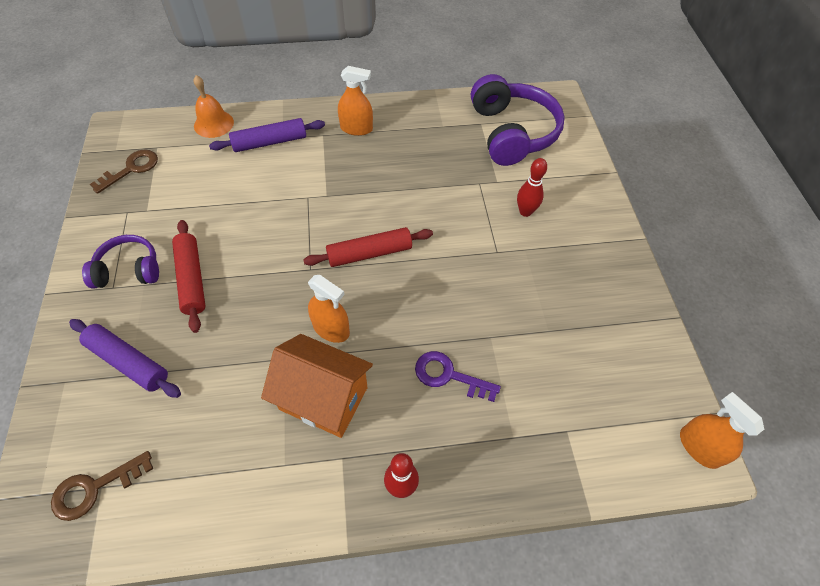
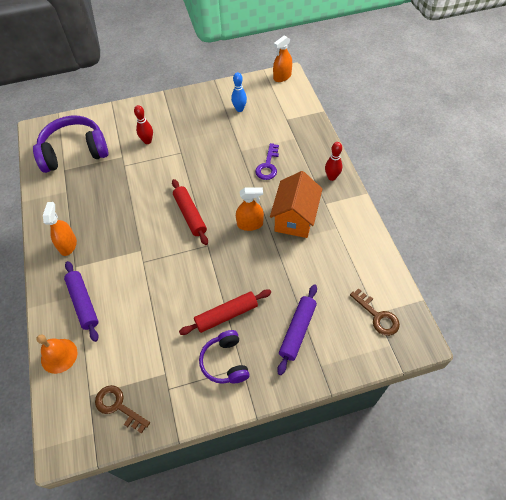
camera: 95 degrees left, 0 degrees up
(331, 329) = (250, 224): orange spray bottle -> orange spray bottle turned 60 degrees clockwise
(596, 350) = (239, 109): none -> blue bowling pin

